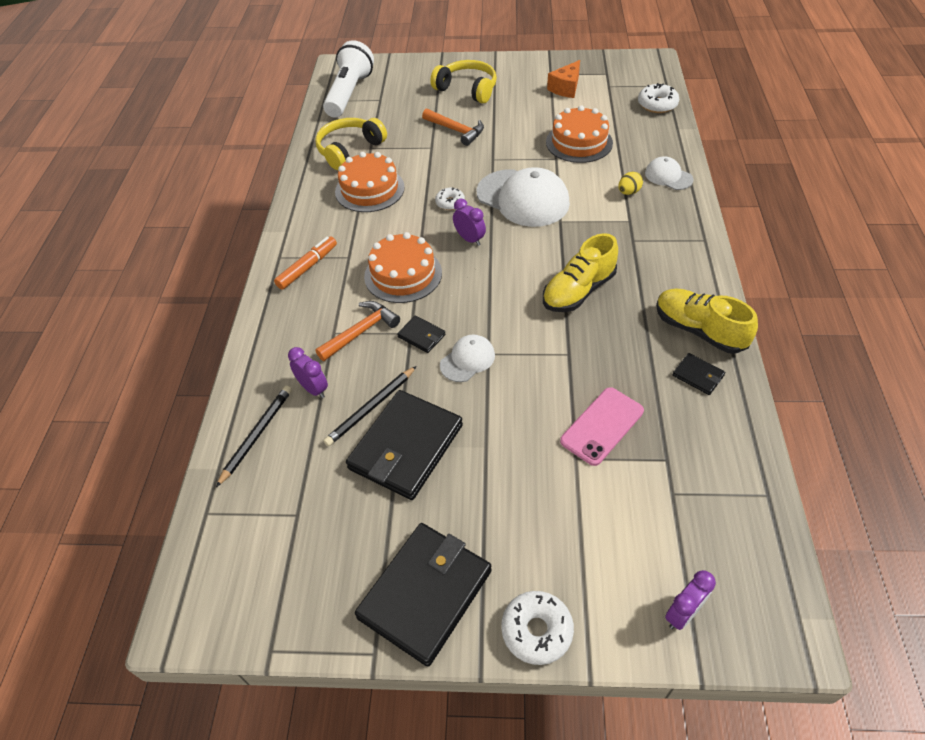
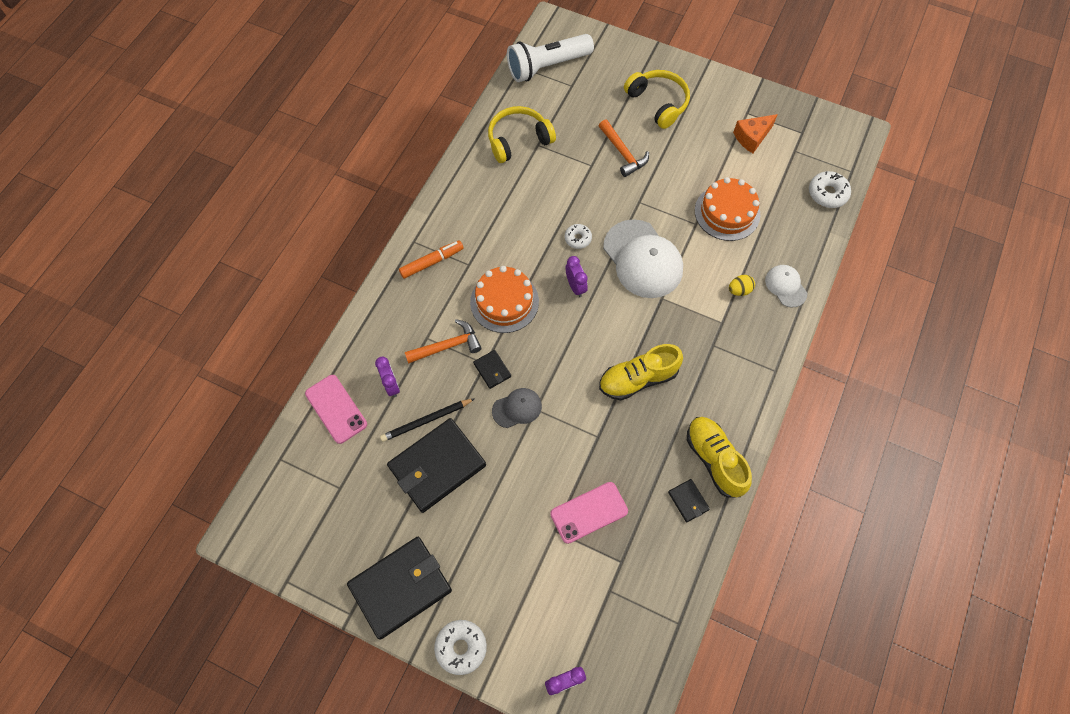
camera: 20 degrees right, 15 degrees up
(257, 435) = (336, 409): black pencil -> pink phone
(349, 93) = (547, 66): white flashlight -> white flashlight turned 150 degrees counterclockwise
(369, 189) = (516, 195): orange cake -> none
(467, 360) = (517, 408): white cap -> grey cap

